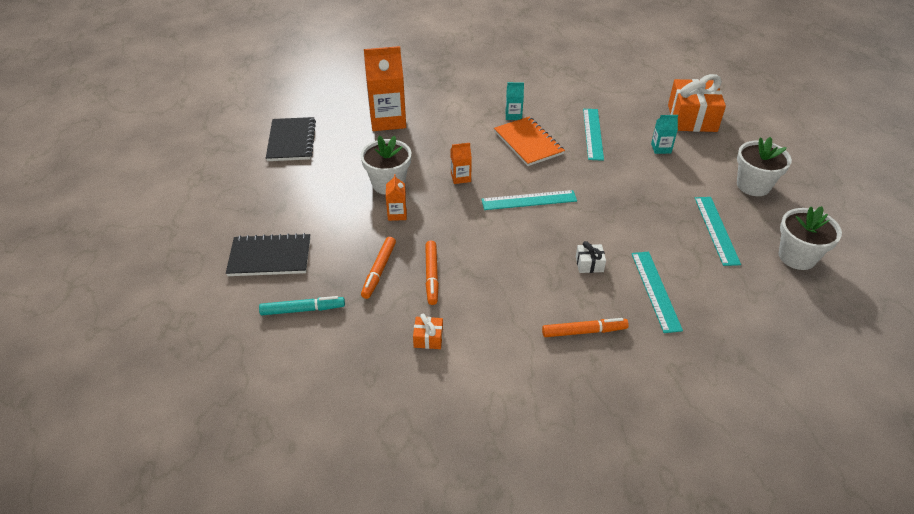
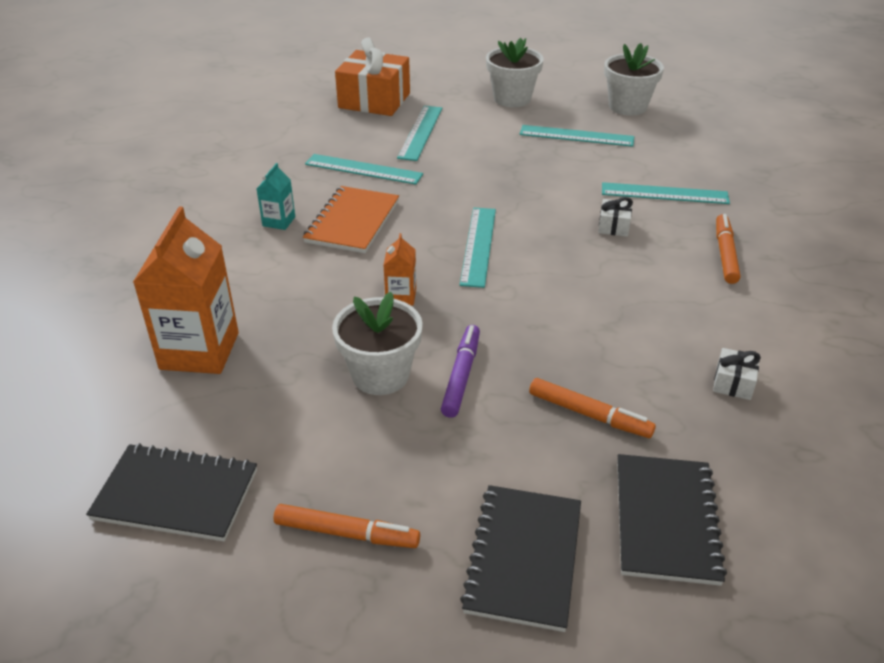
camera: 75 degrees left, 5 degrees down
(303, 310) = (665, 520): turquoise marker -> black notebook
(397, 214) = (461, 376): orange carton -> purple marker
(428, 338) = (733, 383): orange gift -> white gift
(431, 276) = (610, 360): orange marker -> orange marker (346, 533)
(528, 143) = (352, 222): orange notebook -> orange notebook turned 60 degrees counterclockwise
(661, 148) = (420, 132): turquoise carton -> turquoise ruler

